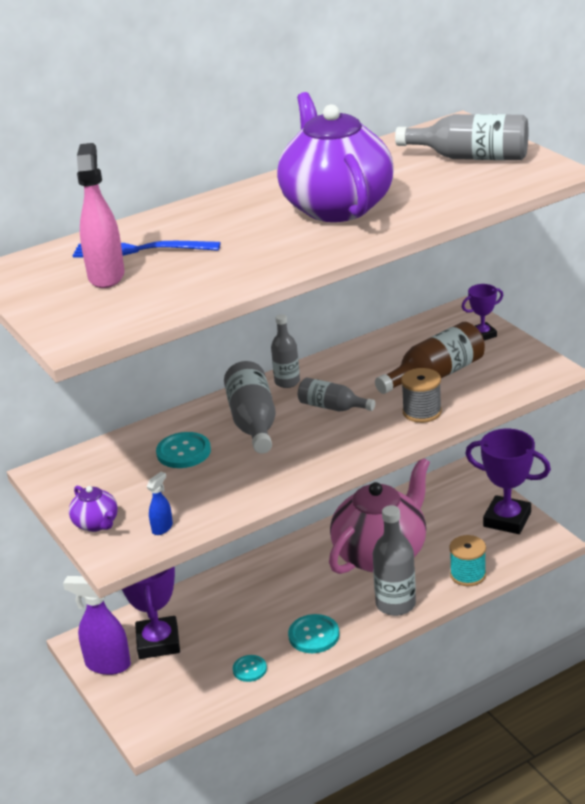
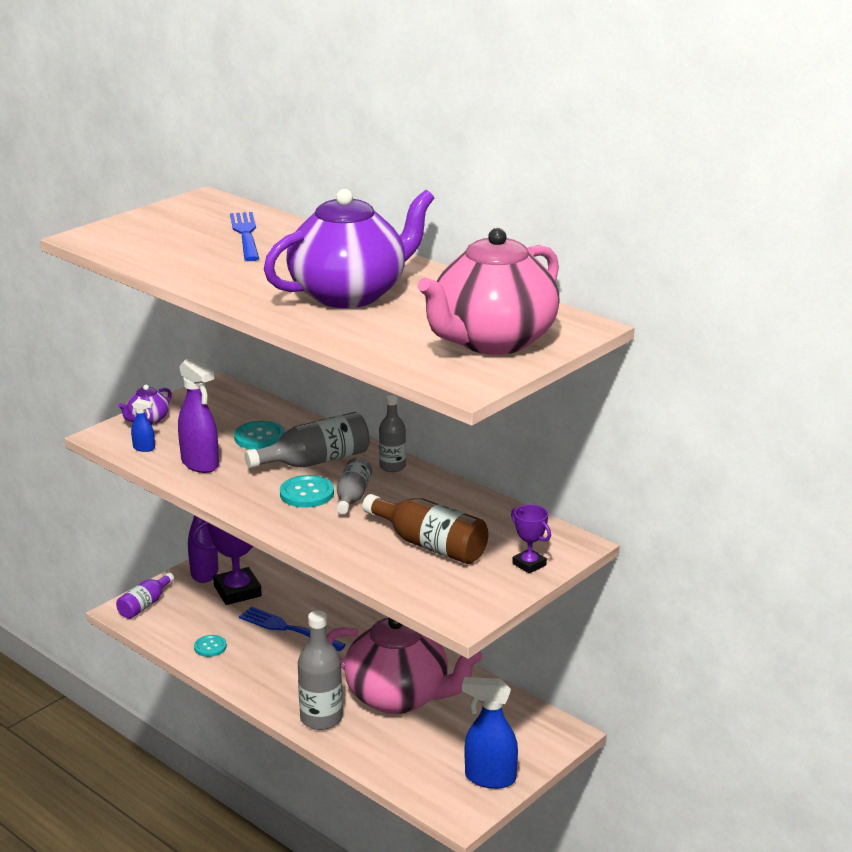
camera: 70 degrees right, 5 degrees down
(106, 276) = (195, 231): pink spray bottle -> none
(146, 715) = (145, 605): none -> purple bottle
(219, 492) = (200, 464): none -> purple spray bottle
(244, 612) = (287, 629): none -> blue fork
(314, 635) = (263, 675): turquoise button -> turquoise button (307, 493)
(422, 412) = (356, 546): grey spool -> none
(468, 575) = (381, 761): turquoise spool -> none
(471, 157) = (492, 341): grey bottle -> pink teapot
(507, 519) = (489, 778): purple trophy -> blue spray bottle

